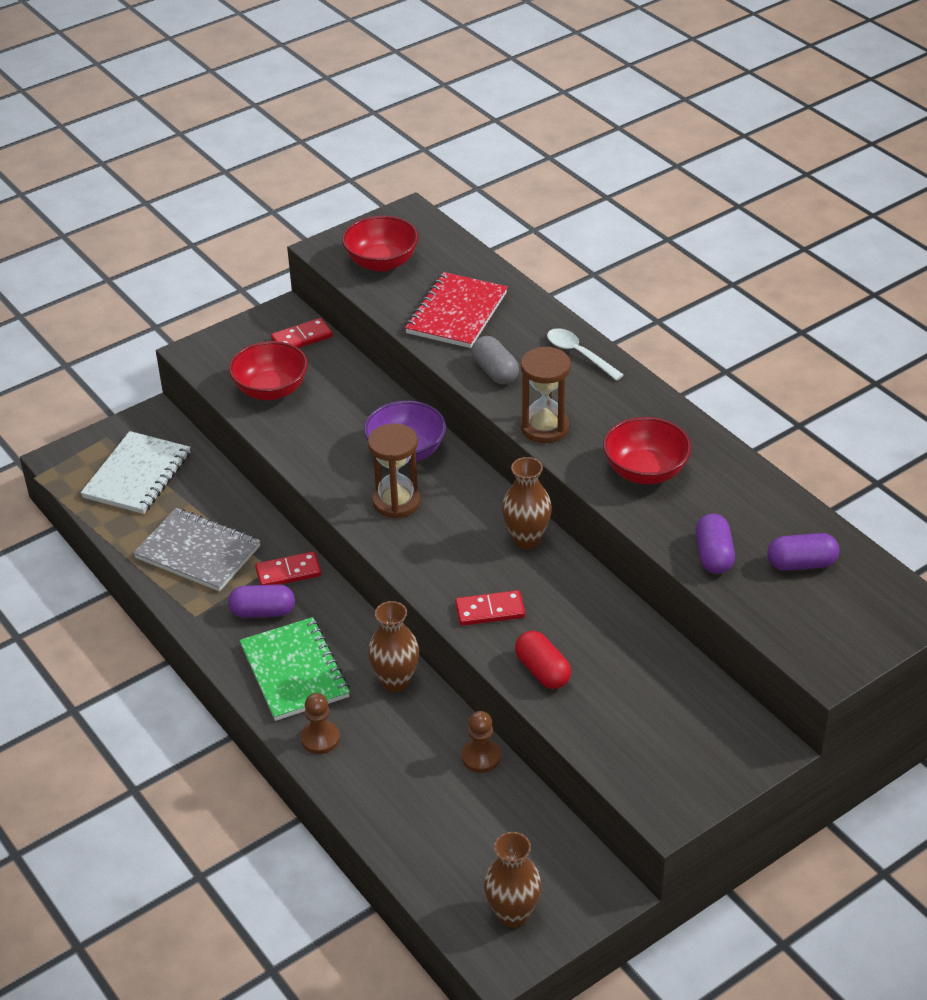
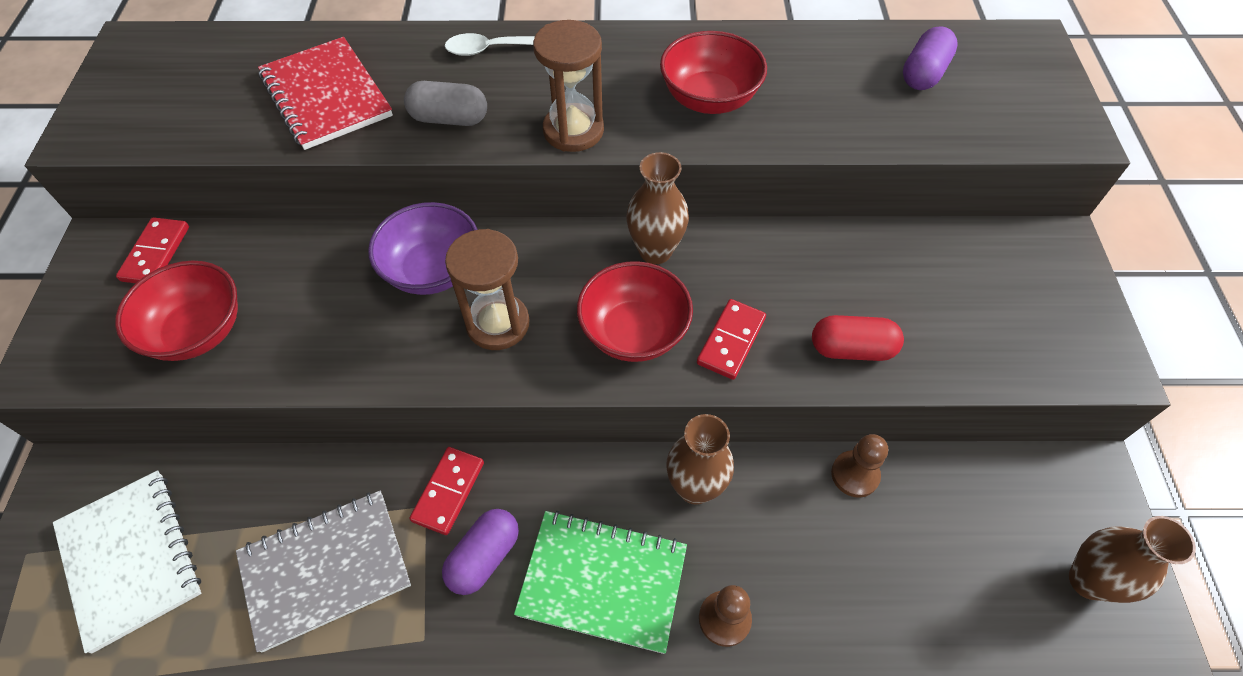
camera: 55 degrees left, 15 degrees up
(381, 262) = (170, 105): red bowl -> red bowl (634, 332)
(713, 555) = (868, 120): purple capsule -> none

